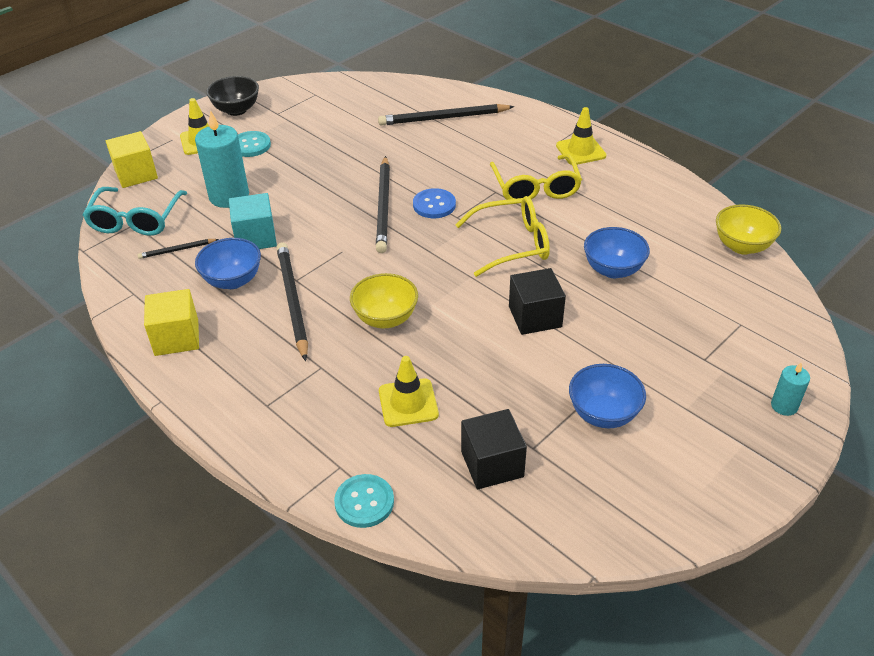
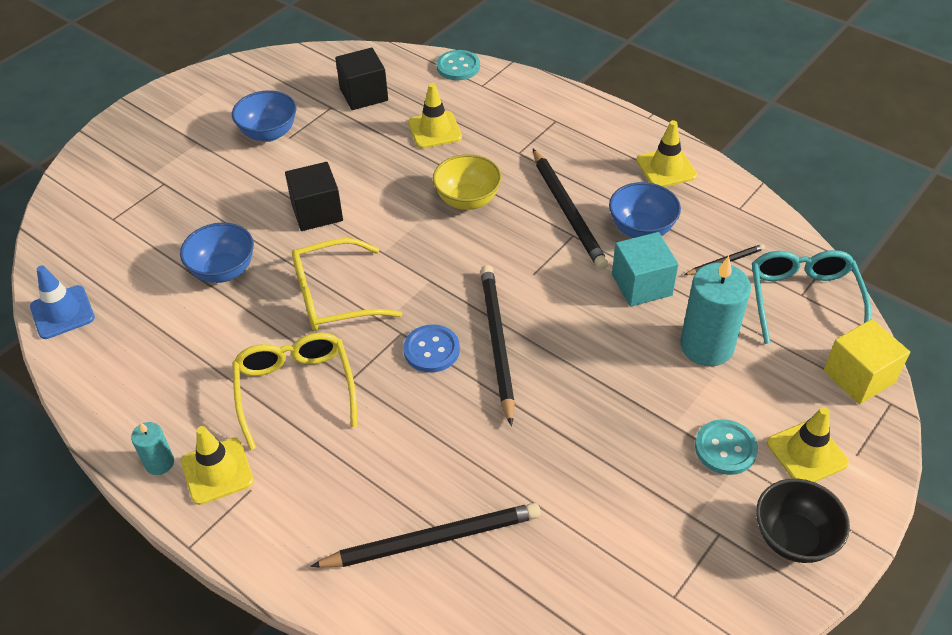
camera: 175 degrees right, 5 degrees up
(176, 337) = (666, 168): yellow cube -> yellow traffic cone
(742, 246) = (62, 312): yellow bowl -> blue traffic cone
(784, 406) = (112, 150): turquoise candle -> turquoise candle (159, 463)

